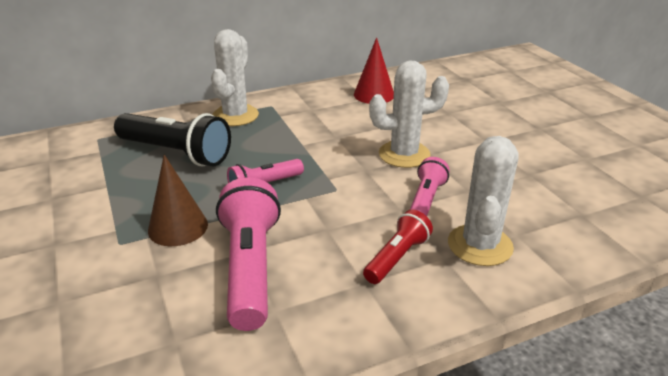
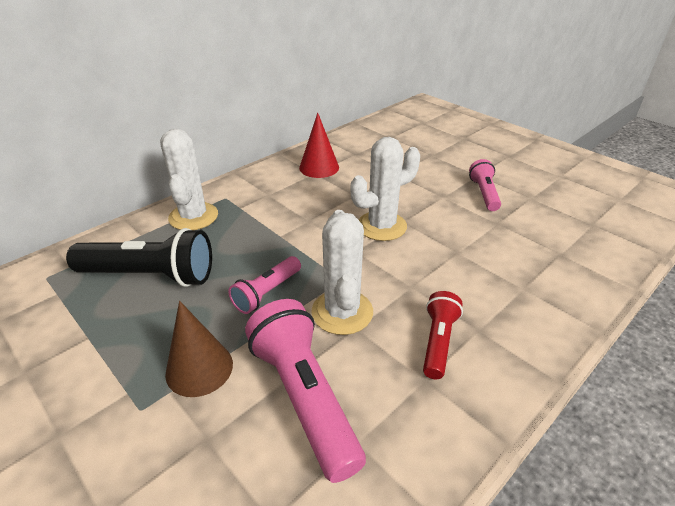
camera: 20 degrees left, 5 degrees up
(426, 200) = (428, 271): pink flashlight -> pink flashlight (484, 193)
(480, 245) = (500, 307): white cactus -> white cactus (342, 312)

